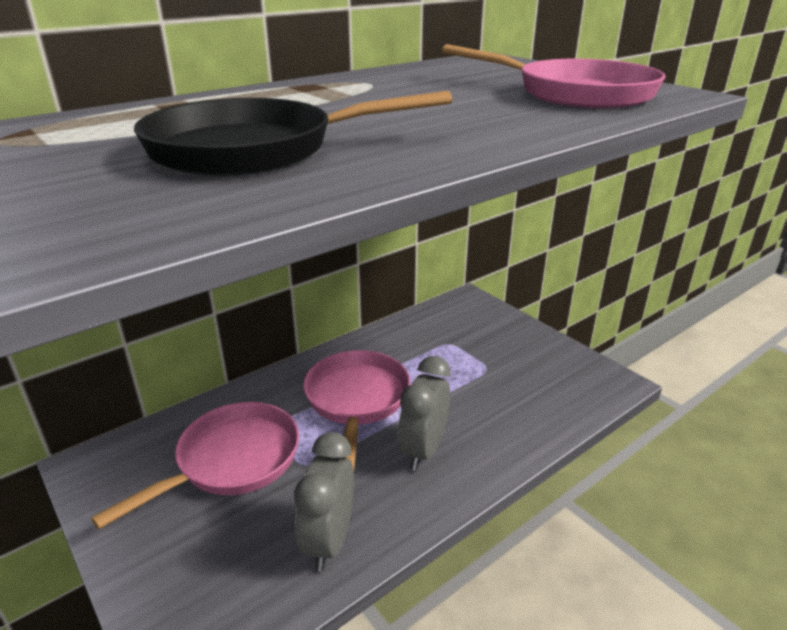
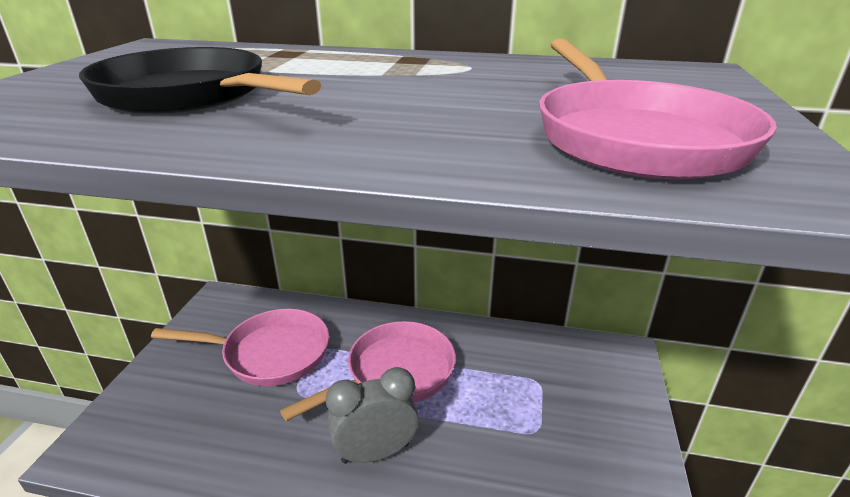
camera: 50 degrees right, 0 degrees up
(329, 540) = (228, 457): grey clock -> none

